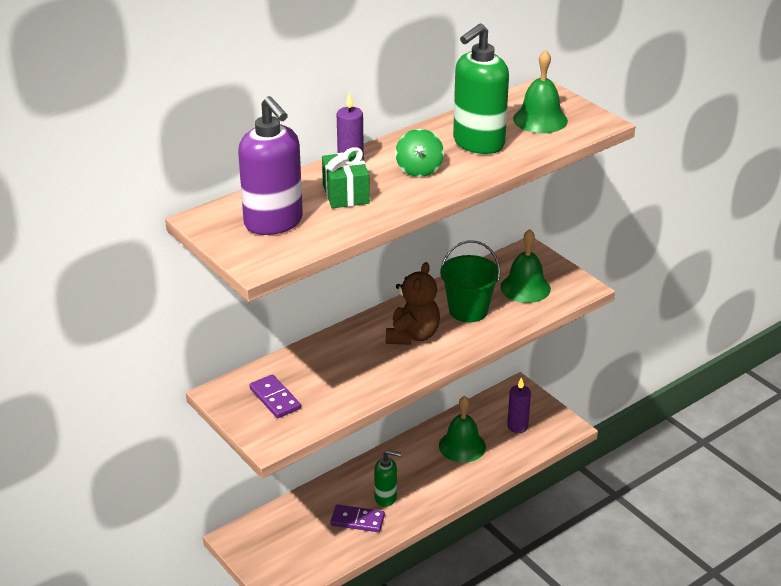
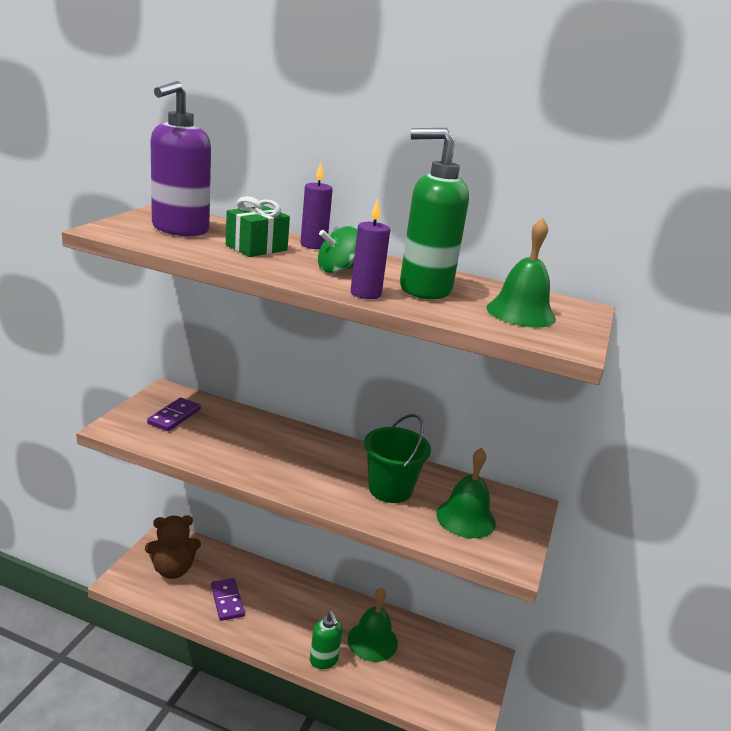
camera: 55 degrees right, 10 degrees down
(386, 498) = (267, 610): green soap dispenser -> green soap dispenser (324, 660)
(412, 336) = (320, 465): brown teddy bear -> brown teddy bear (173, 569)
(517, 426) = (434, 676): purple candle -> purple candle (365, 294)

